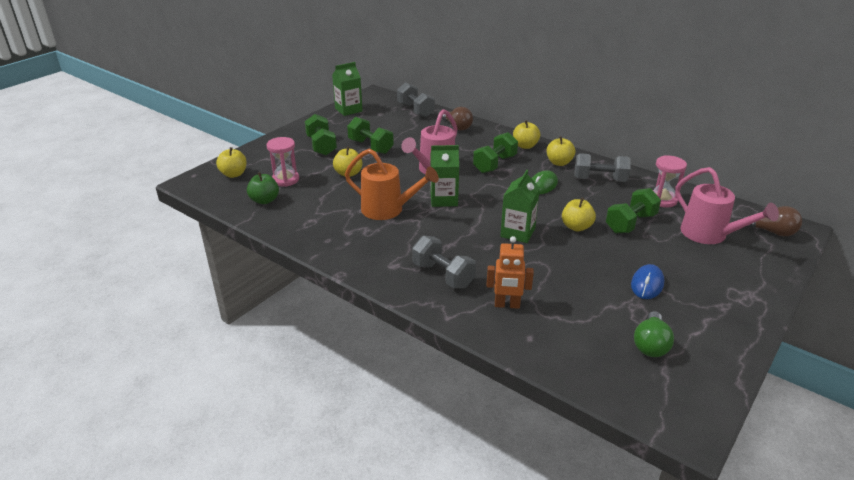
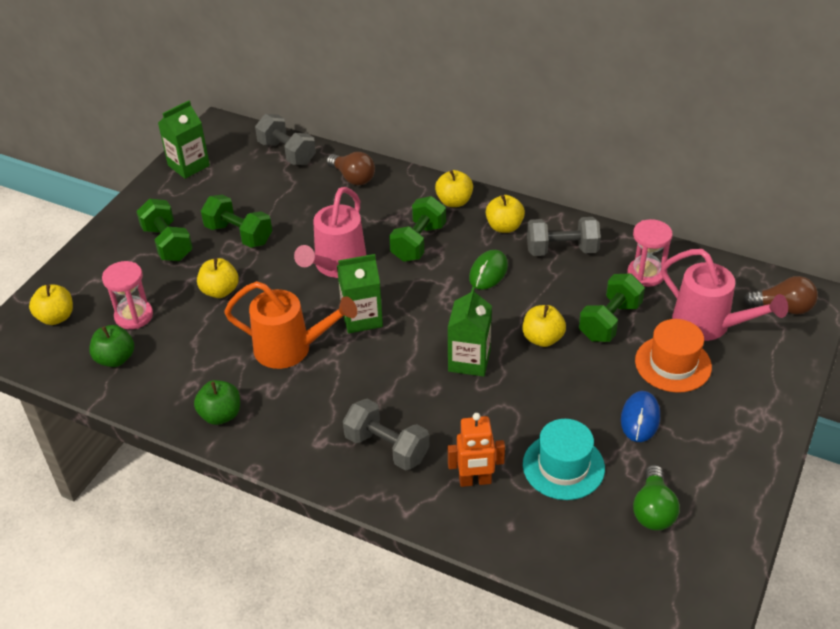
camera: 10 degrees left, 10 degrees up
(326, 240) = (220, 415): none -> green apple
(580, 306) = (563, 466): none -> turquoise hat
(678, 254) = (673, 364): none -> orange hat

